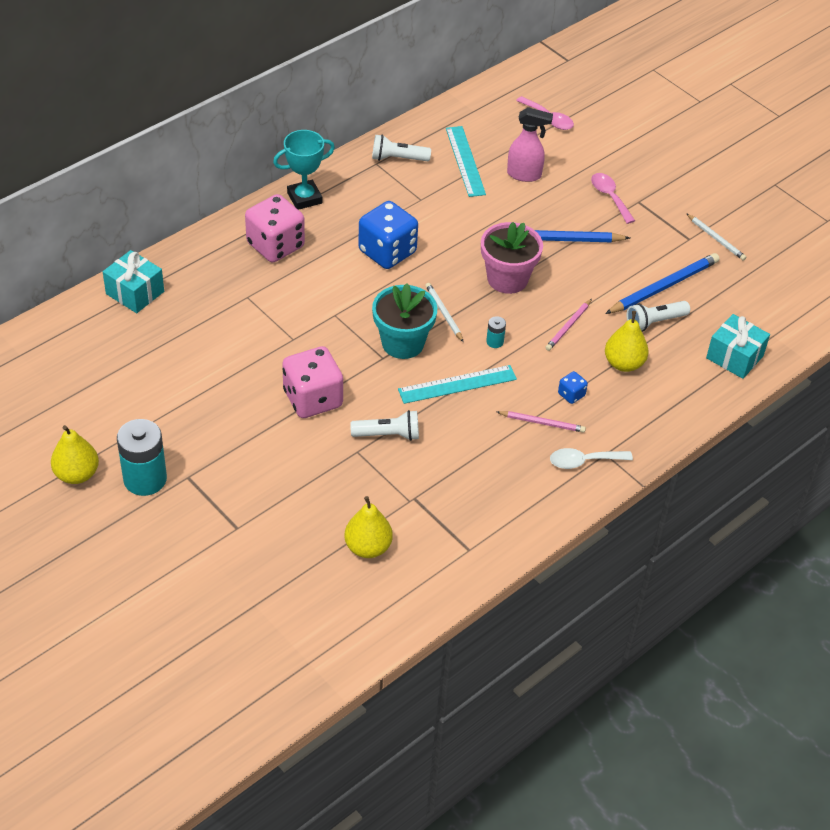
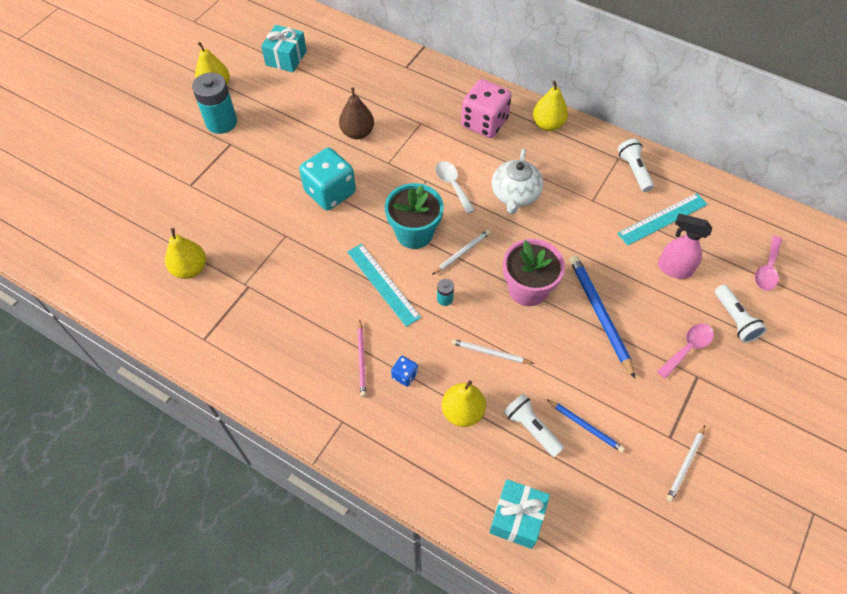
camera: 75 degrees right, 10 degrees up
(135, 292) = (395, 62): turquoise gift -> turquoise gift (286, 58)
(233, 354) = (357, 133): none -> brown pear
(304, 198) = (548, 124): turquoise trophy -> yellow pear
(313, 399) = (330, 192): pink dice -> turquoise dice
(387, 252) = (515, 194): blue dice -> white teapot
(388, 435) = (309, 251): white flashlight -> white flashlight (734, 319)
(524, 175) = (673, 269): pink spray bottle -> pink spray bottle turned 120 degrees clockwise
(568, 326) = (490, 353): pink pencil -> white pencil
(583, 461) = (327, 404): white spoon -> white spoon (452, 185)
(663, 286) = (585, 426): blue pencil -> blue pencil, size x0.57

